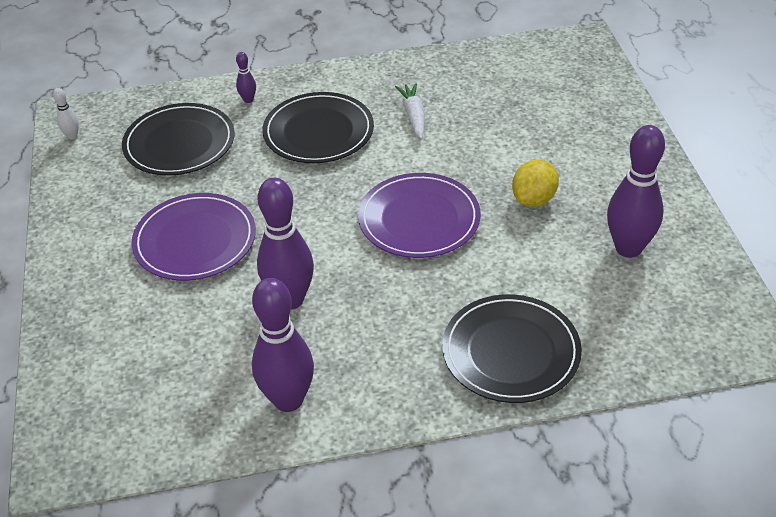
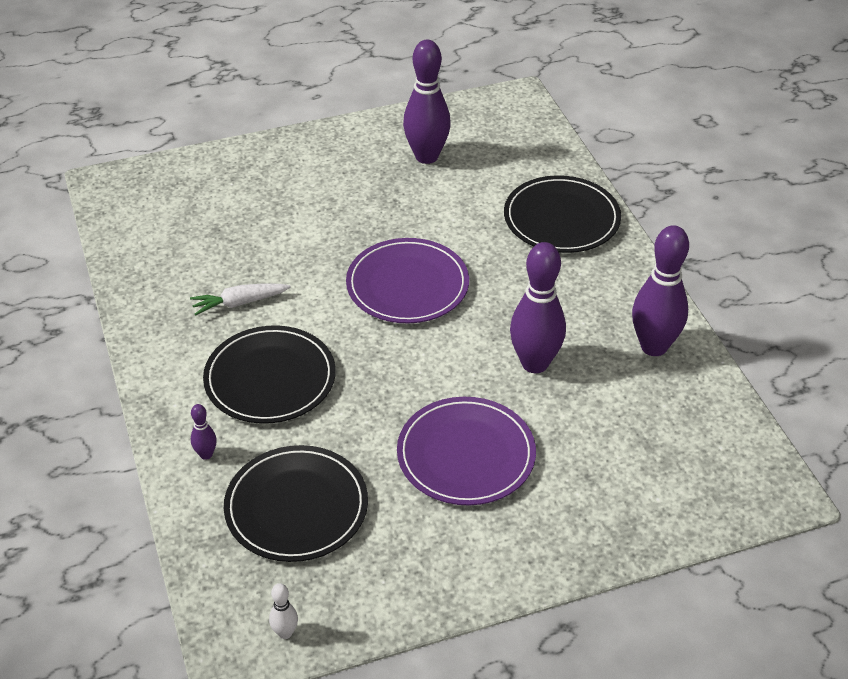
camera: 100 degrees left, 0 degrees up
(534, 199) = (369, 211): yellow lemon -> none

